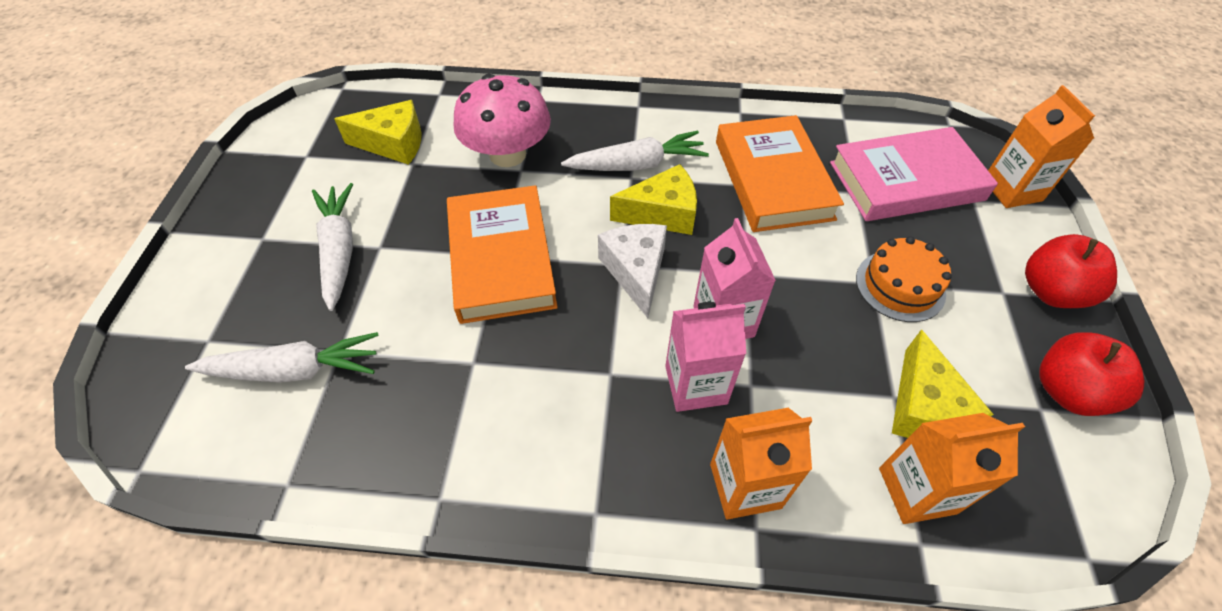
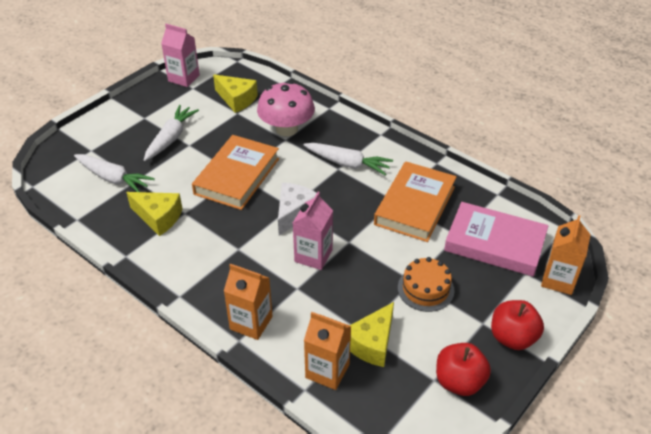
camera: 35 degrees right, 10 degrees down
(662, 214) = (335, 193): yellow cheese -> yellow cheese (158, 217)
(696, 384) = (271, 274): pink carton -> pink carton (184, 78)

